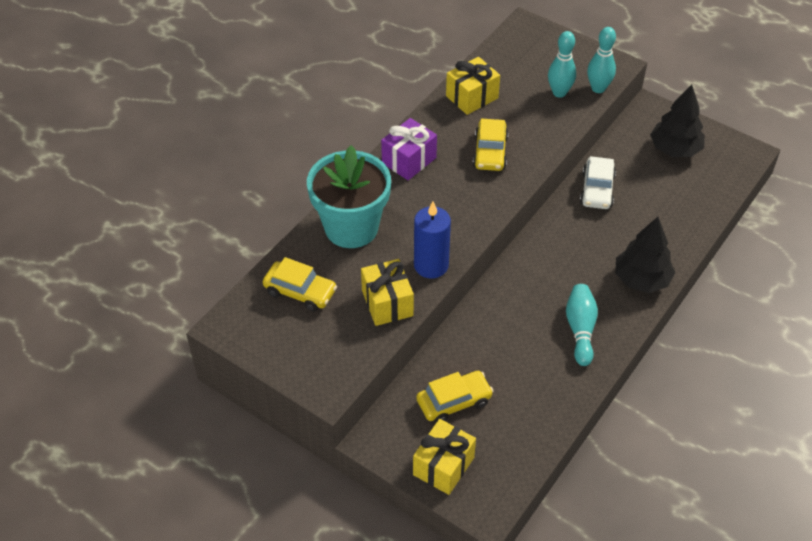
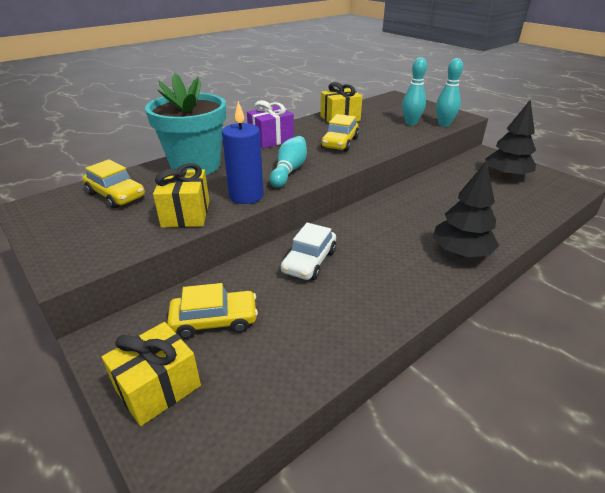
camera: 15 degrees right, 15 degrees down
(580, 329) = (383, 282): turquoise bowling pin -> turquoise bowling pin (289, 171)
(597, 190) = (430, 189): white car -> white car (309, 261)

